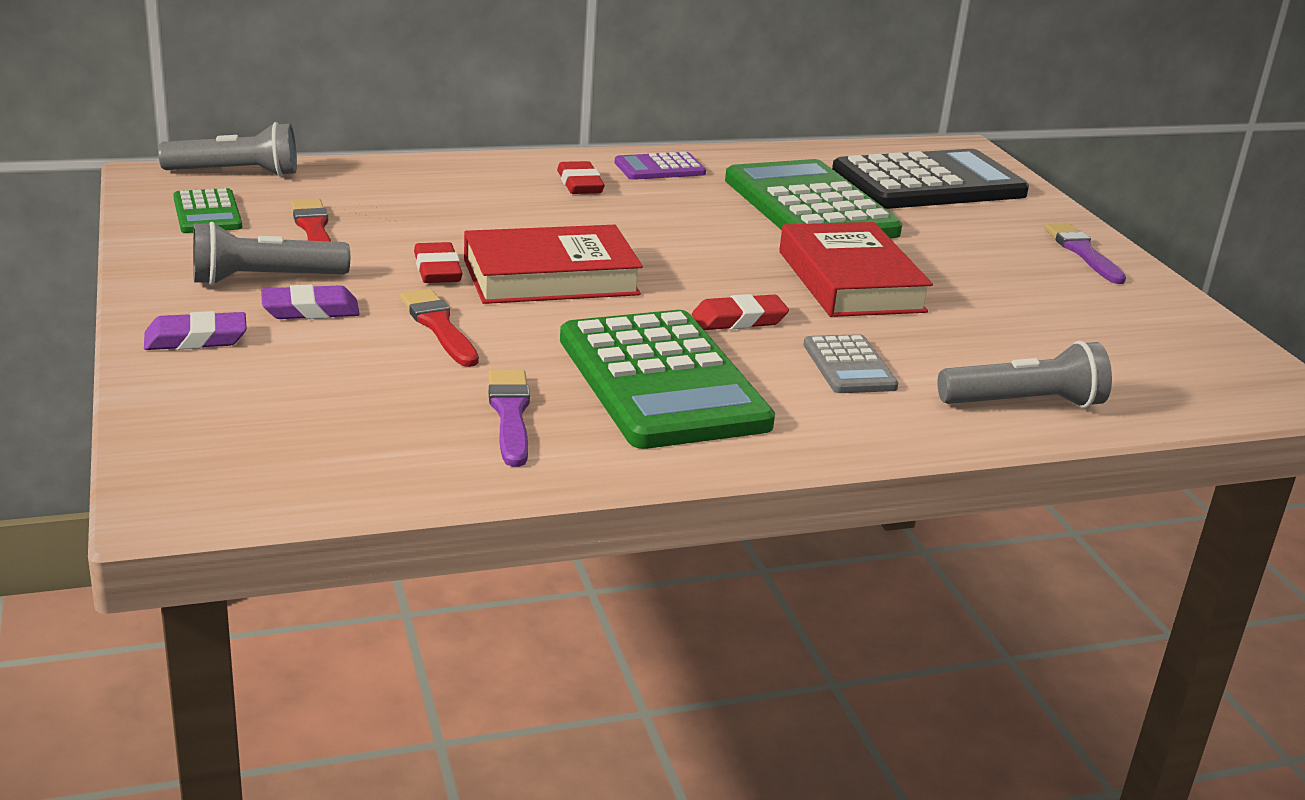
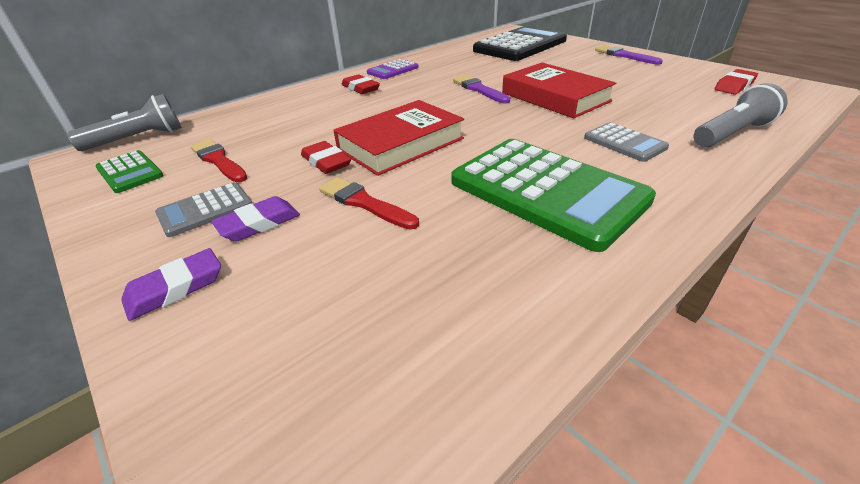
camera: 20 degrees left, 10 degrees up
(265, 279) = (205, 210): grey flashlight -> grey calculator
(510, 414) = (486, 259): purple brush -> purple brush (479, 89)
(739, 319) = (533, 135): red eraser -> red eraser (734, 86)
(809, 206) = (485, 68): green calculator -> none

